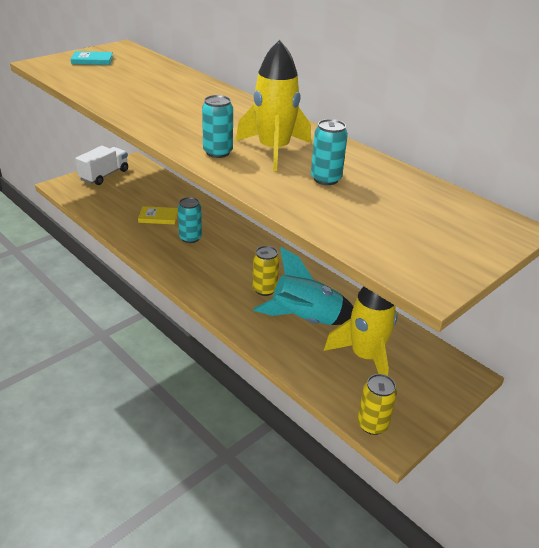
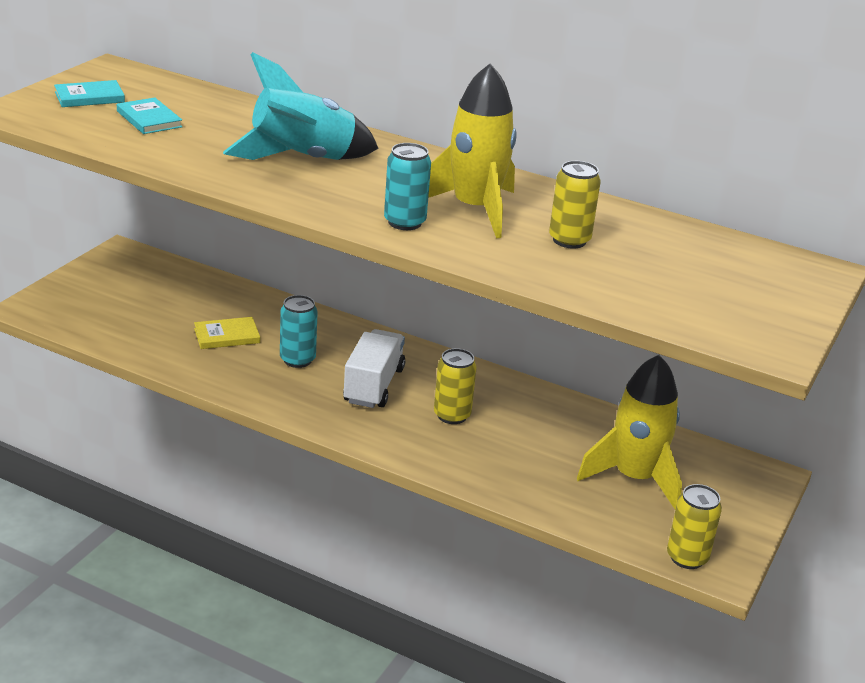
camera: 20 degrees left, 5 degrees down
(104, 175) = (91, 282): white truck -> white truck (373, 385)
(114, 75) = (149, 119): none -> turquoise book
(305, 320) = (531, 446): turquoise rocket -> turquoise rocket (303, 160)
(326, 179) = (569, 240): turquoise can -> yellow can

